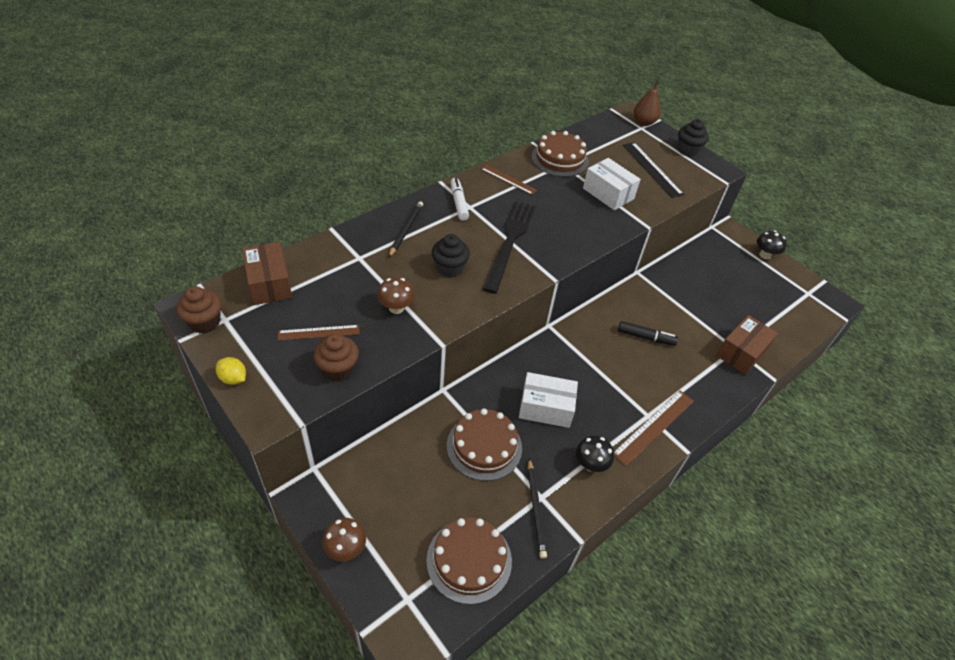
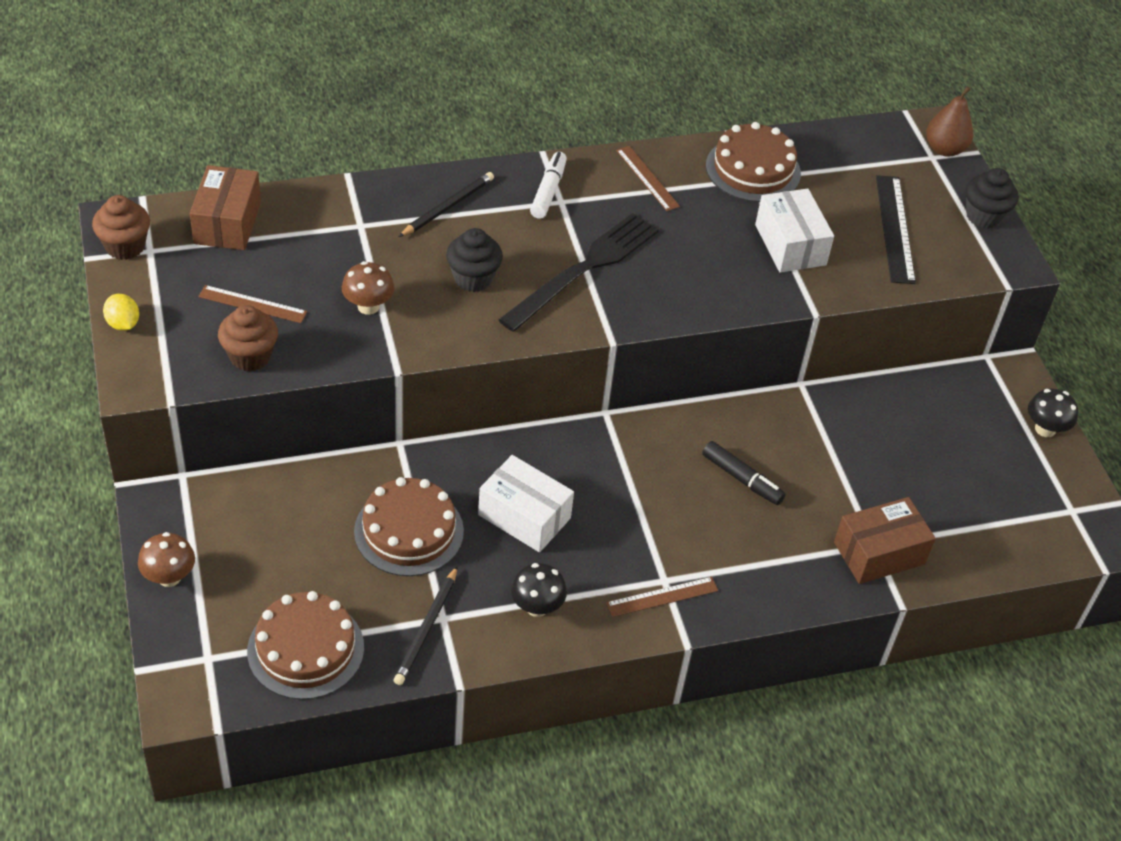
camera: 25 degrees right, 0 degrees up
(654, 426) = (662, 597): brown ruler -> brown ruler, size x0.65

